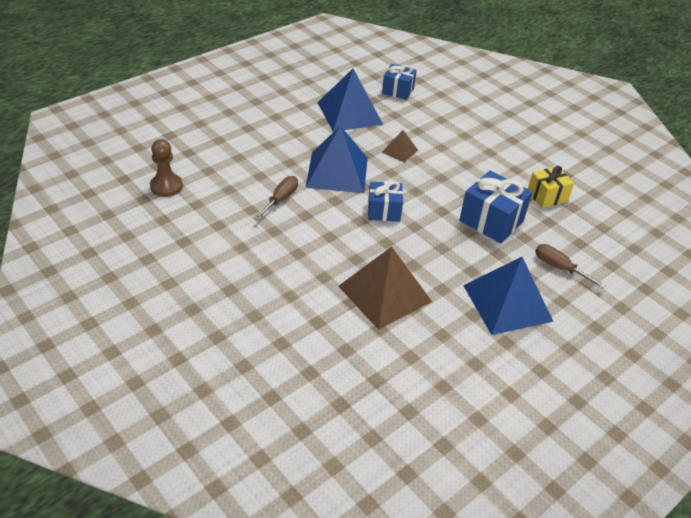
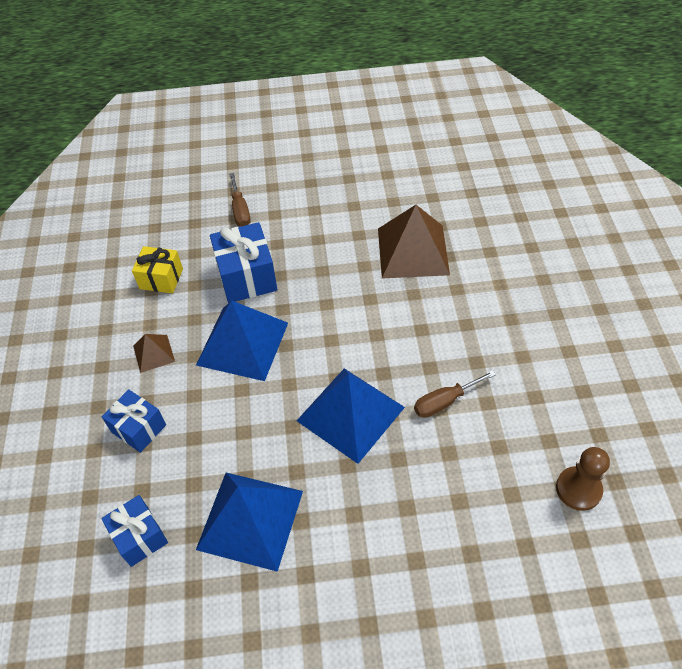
camera: 140 degrees left, 10 degrees up
(384, 211) = (342, 335): blue gift -> blue gift (139, 428)
(400, 151) = (248, 412): brown pyramid -> brown pyramid (153, 353)
(507, 303) = (317, 202): blue pyramid -> blue pyramid (243, 343)

